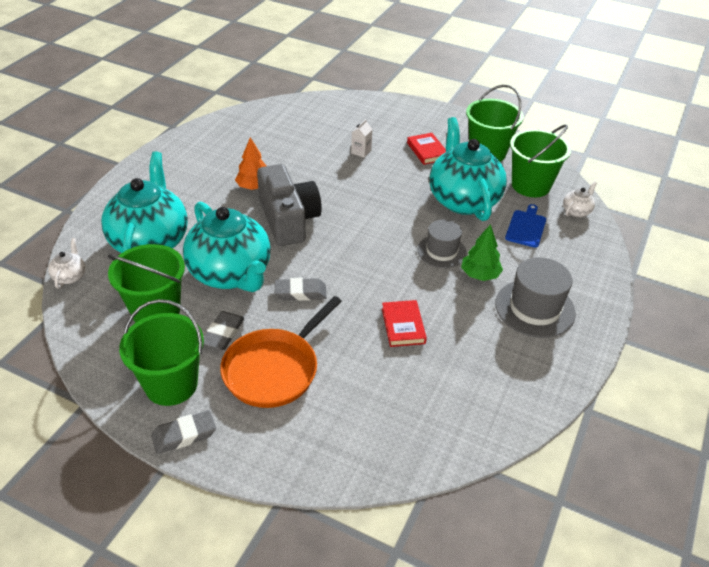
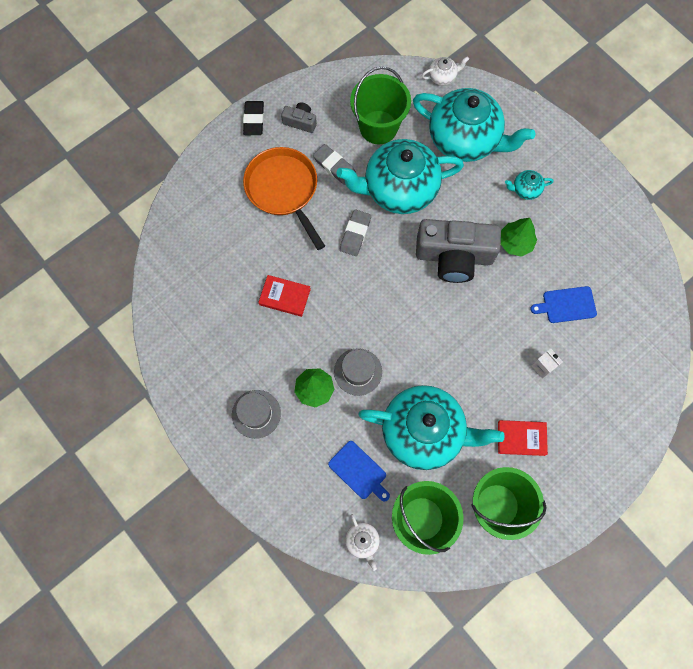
camera: 115 degrees right, 30 degrees up
(70, 276) = (442, 77): white teapot -> white teapot turned 45 degrees counterclockwise
(171, 384) = (300, 122): green bucket -> grey camera
(184, 435) = (254, 120): grey eraser -> black eraser
(194, 192) = (525, 190): none -> turquoise teapot
(254, 187) = (515, 243): orange tree -> green tree
(298, 150) = (566, 305): none -> blue cutting board
(535, 308) = (256, 414): grey hat -> grey hat, size x0.67

